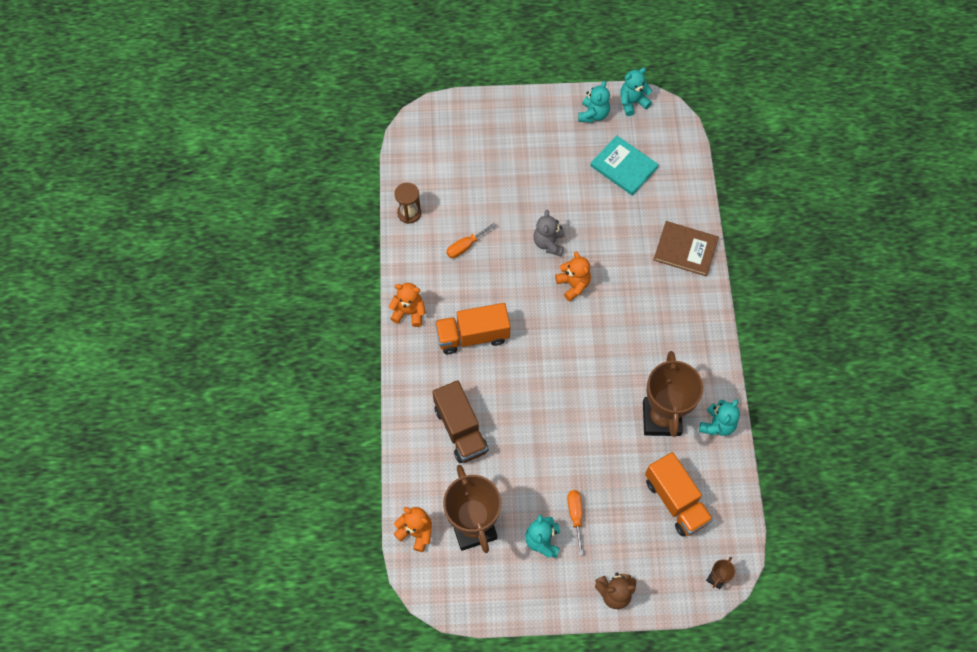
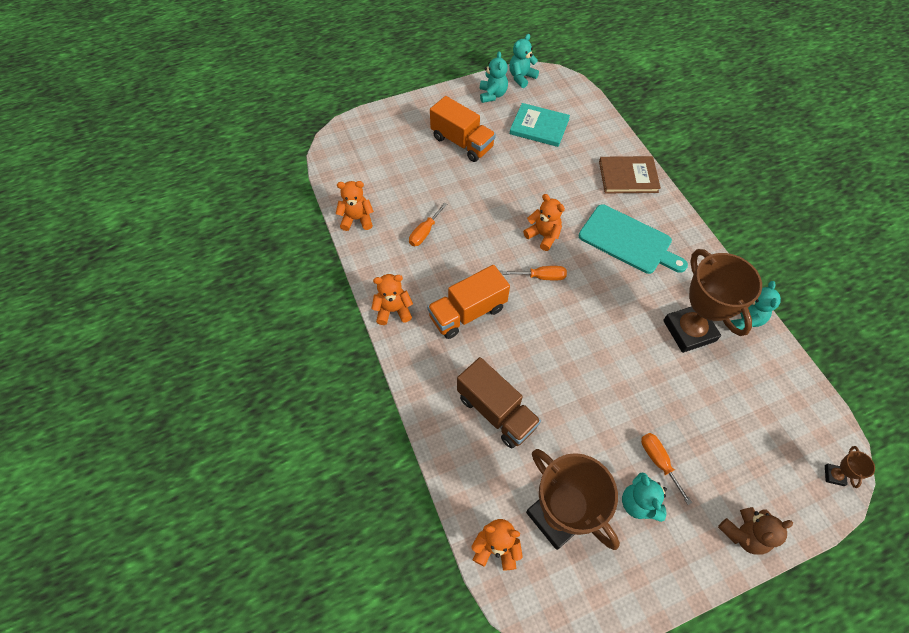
camera: 20 degrees left, 5 degrees down
(409, 213) = (357, 219): brown hourglass -> orange teddy bear
(549, 243) = (503, 207): grey teddy bear -> none
(553, 324) = (542, 277): none -> orange screwdriver
(651, 316) = (628, 240): none -> turquoise cutting board
(675, 501) = (748, 408): orange truck -> orange truck (462, 142)

